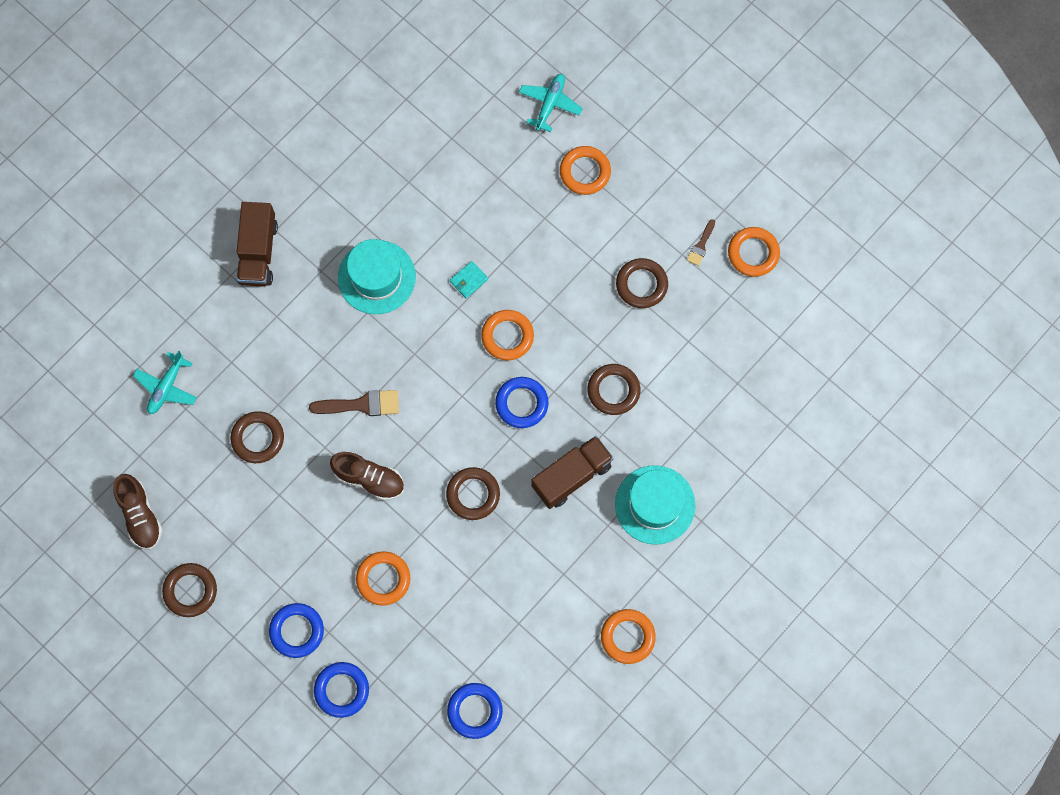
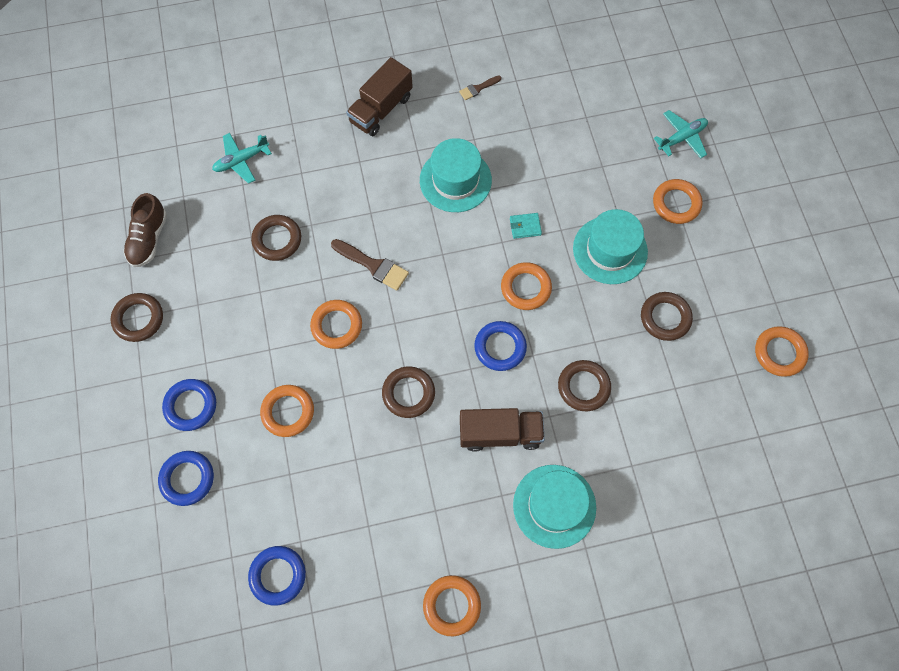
camera: 35 degrees right, 5 degrees down
(369, 479) = (336, 326): brown shoe -> orange ring
(556, 254) = (610, 250): none -> turquoise hat
(701, 245) = (737, 318): brown brush -> brown brush (478, 88)

